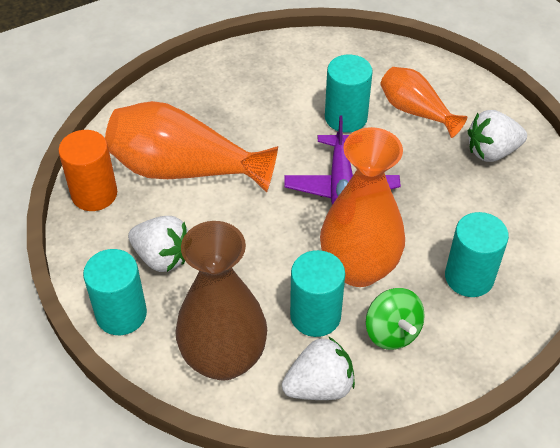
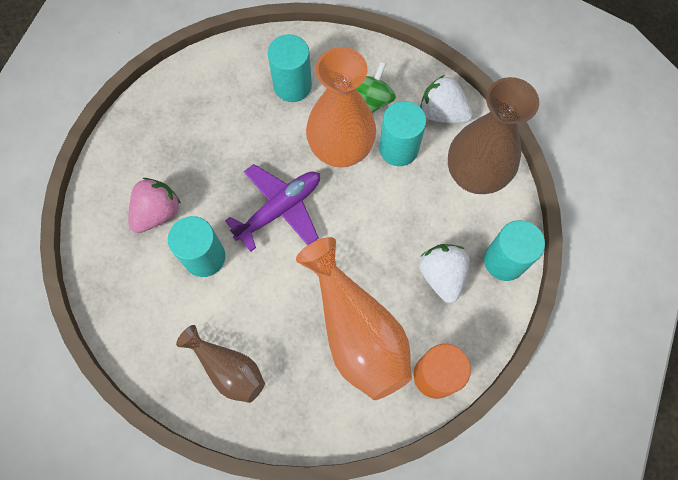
camera: 130 degrees left, 20 degrees up
(241, 83) = (228, 369): none -> brown vase
(415, 111) = (157, 212): orange vase -> pink strawberry
(492, 152) = (163, 137): white strawberry -> none

